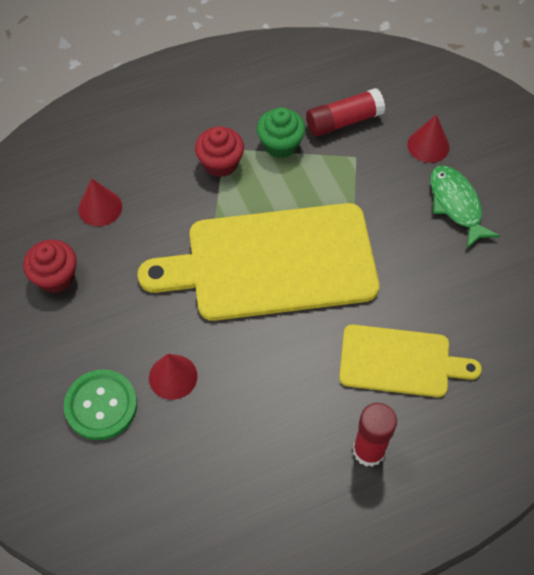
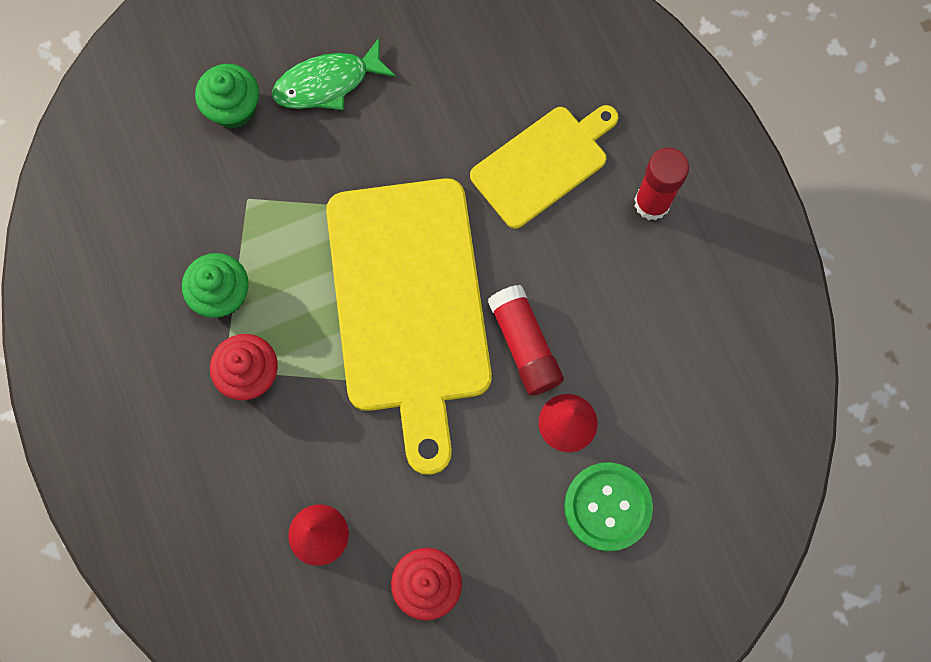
camera: 90 degrees left, 15 degrees up
(343, 121) = (186, 211): red glue stick -> red glue stick (524, 345)
(400, 361) = (543, 163): yellow cutting board -> yellow cutting board turned 45 degrees clockwise
(428, 145) = (233, 108): red cone -> green cupcake

